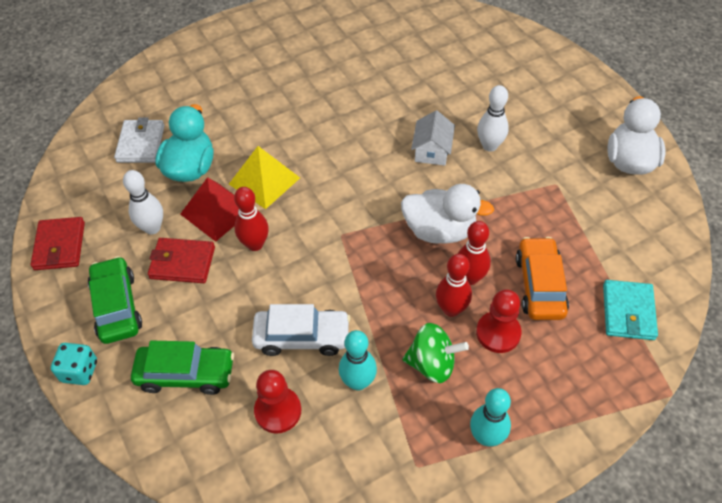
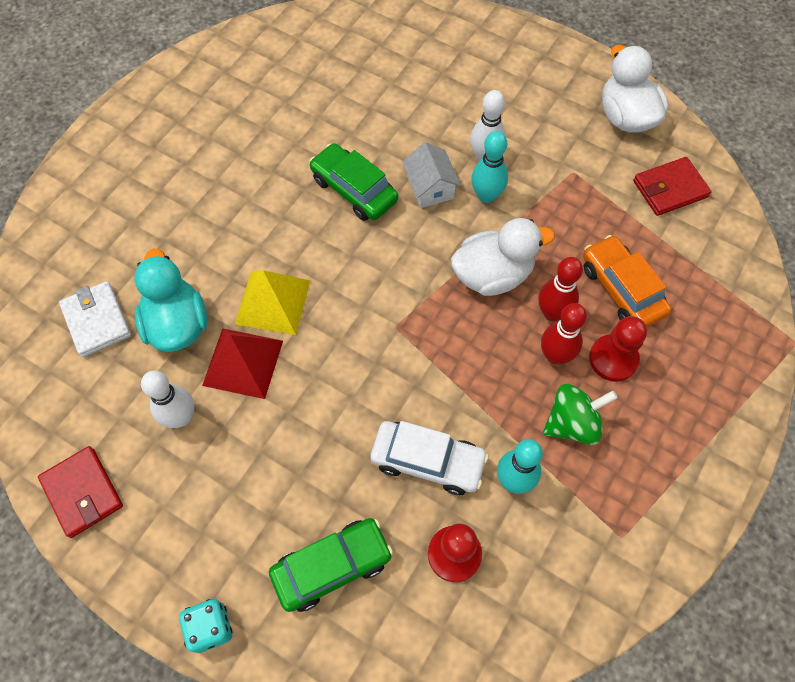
camera: 30 degrees left, 10 degrees up
(117, 306) = (202, 530): green car -> green car (354, 190)
(182, 263) = (244, 442): red wallet -> red wallet (670, 189)
(255, 244) = (311, 381): red bowling pin -> none
(302, 337) = (428, 461): white car -> white car turned 45 degrees clockwise
(486, 437) = (666, 472): turquoise bowling pin -> turquoise bowling pin (486, 195)
(628, 312) = (714, 278): turquoise wallet -> none

